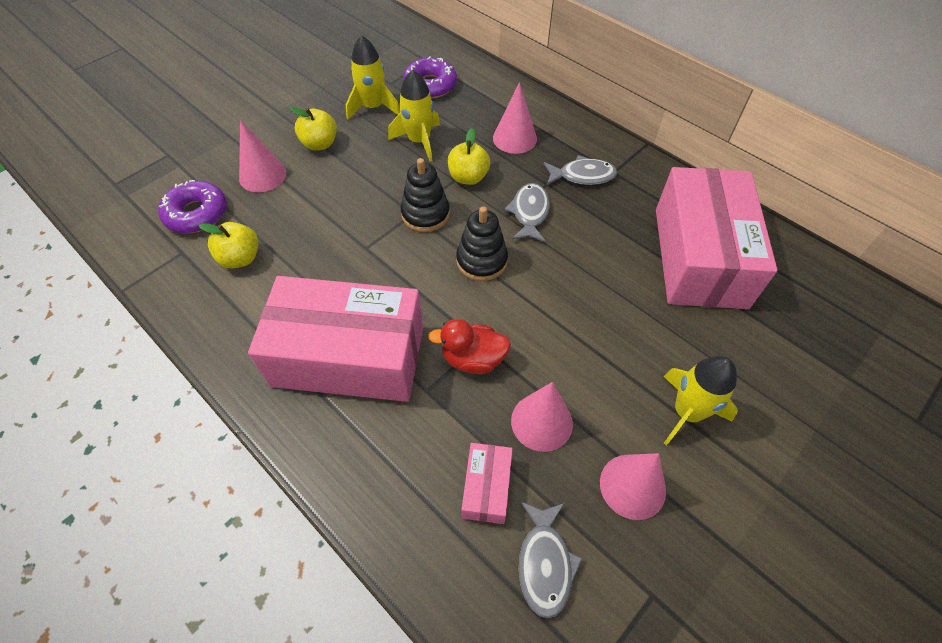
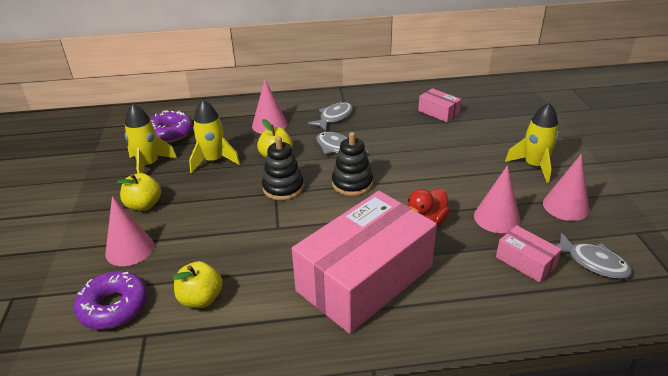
camera: 50 degrees left, 20 degrees down
(699, 257) = (438, 112): pink box -> pink box, size x0.42

